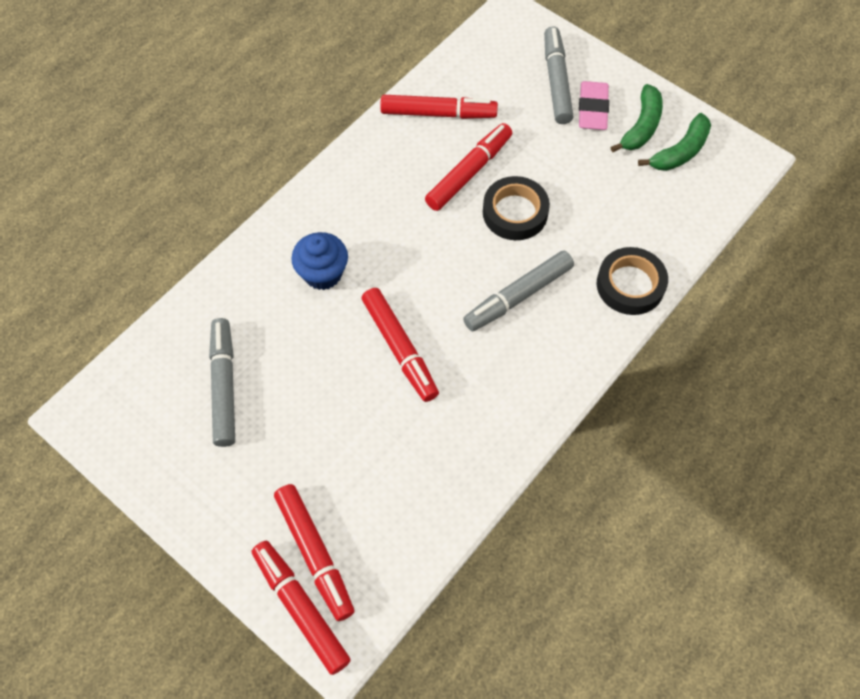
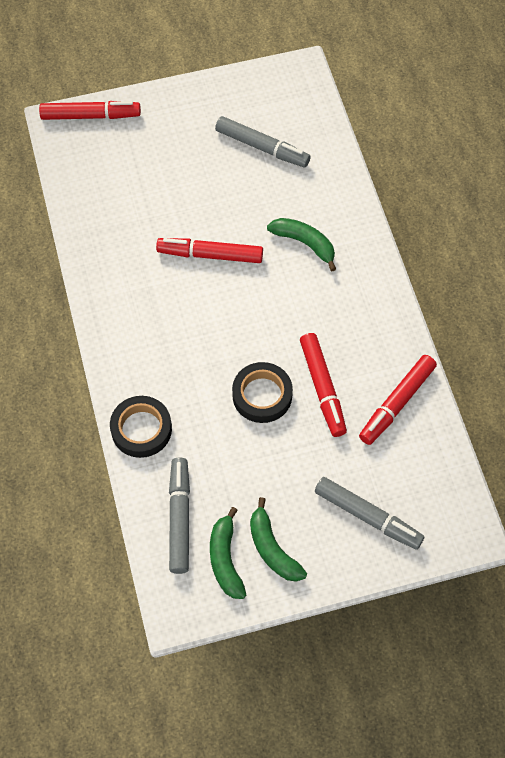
camera: 125 degrees right, 0 degrees up
(315, 554) = (115, 138): red marker -> none
(323, 273) = (305, 243): blue cupcake -> green banana
(518, 296) = (191, 350): grey marker -> grey marker (180, 518)
(592, 109) = (317, 523): pink eraser -> none

